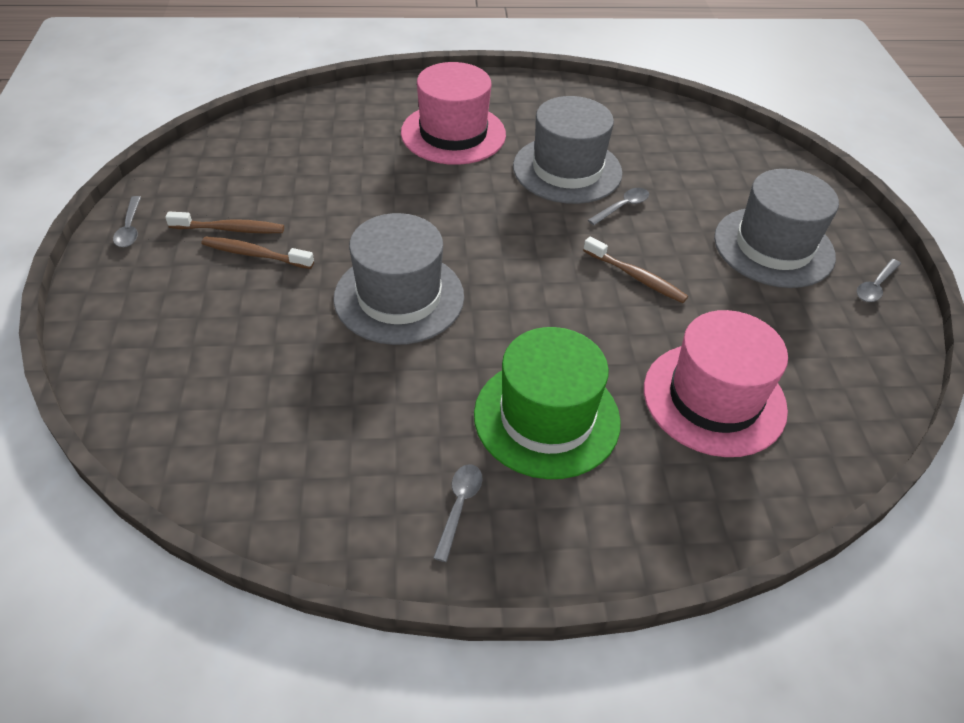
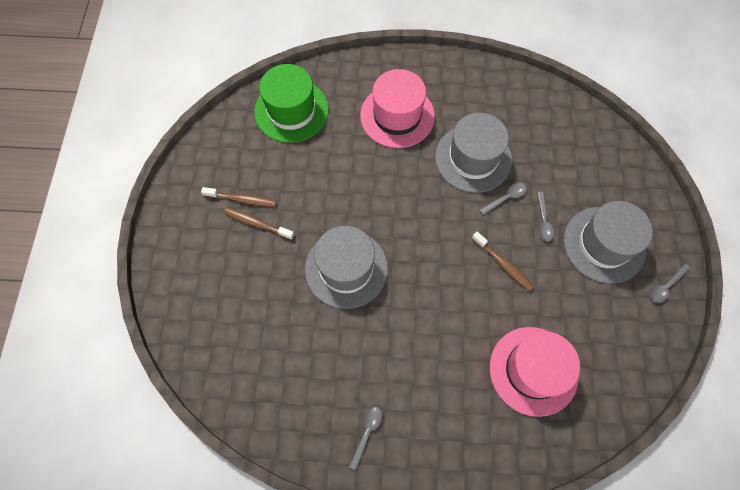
camera: 10 degrees right, 20 degrees up
(130, 228) = (179, 194): grey spoon -> grey spoon (543, 221)
(546, 417) = (426, 374): green hat -> green hat (291, 110)

